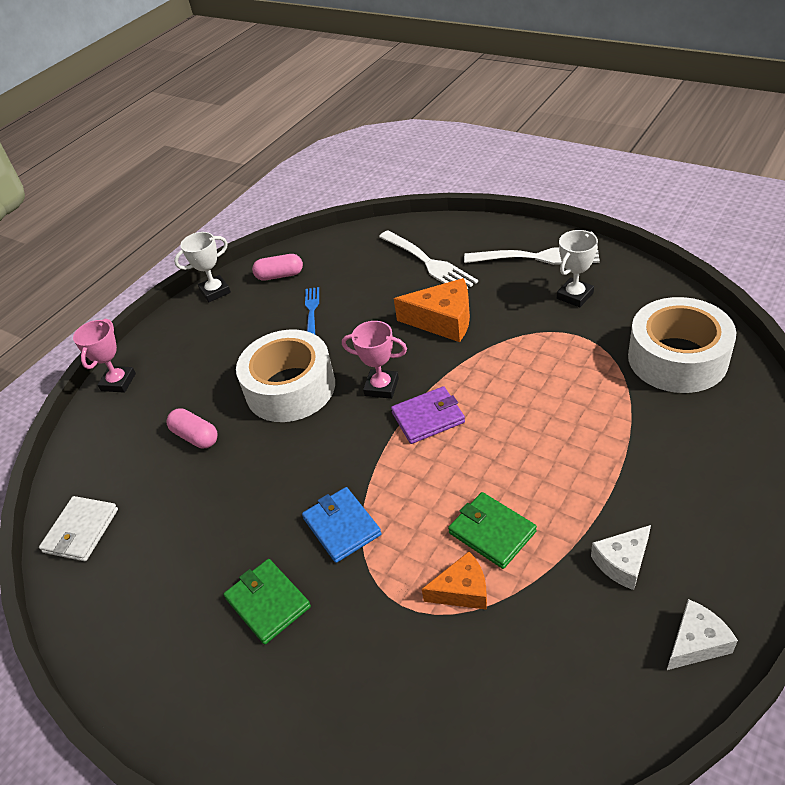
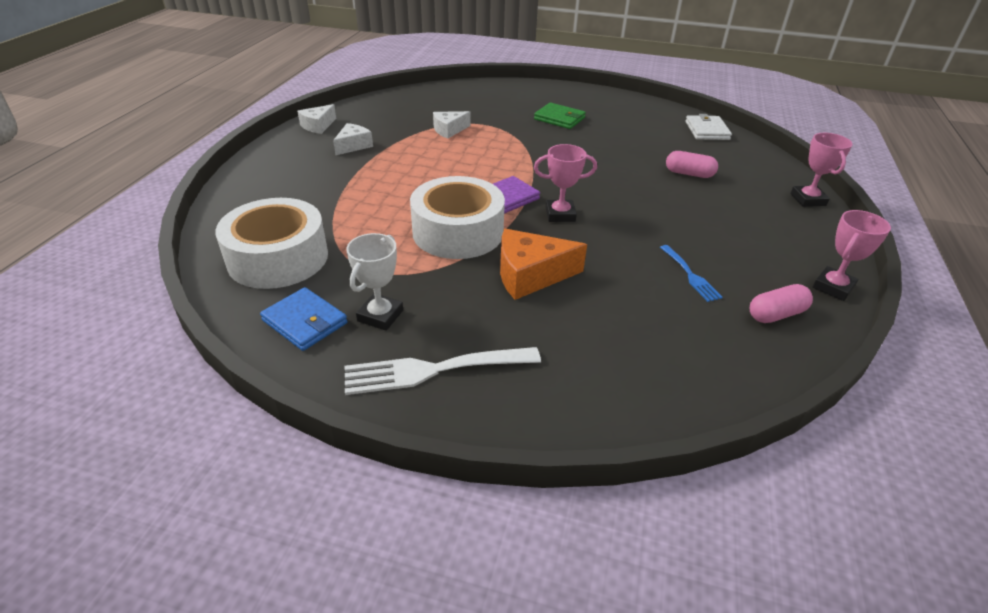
camera: 155 degrees right, 5 degrees down
(215, 291) = (833, 287): white trophy -> pink trophy
(290, 388) = (643, 208): white tape -> white tape (458, 232)
(342, 526) = (537, 144): blue wallet -> blue wallet (305, 322)
(429, 263) = (586, 348): white fork -> none
(462, 590) = (449, 130): orange cheese -> white cheese
(492, 532) = (437, 150): green wallet -> none

